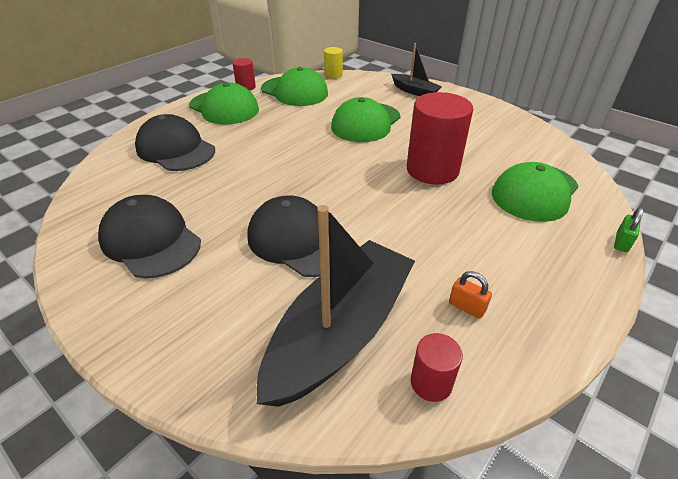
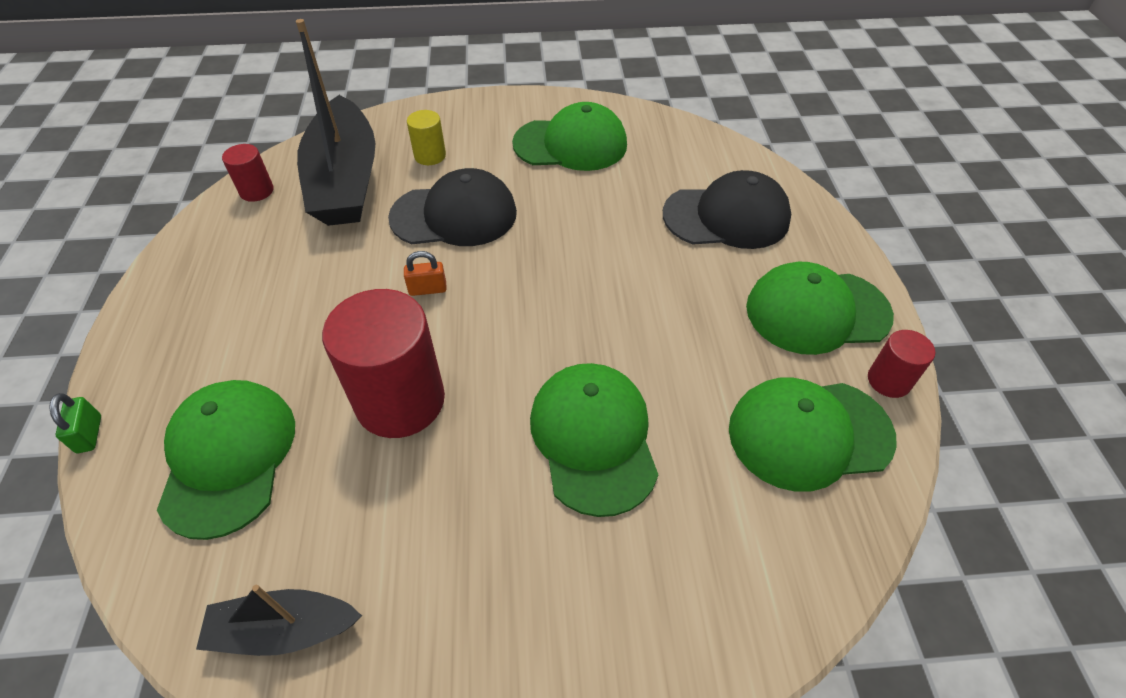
camera: 135 degrees right, 10 degrees up
(150, 240) = (570, 144): black cap -> green cap
(333, 75) = (849, 562): yellow cylinder -> yellow cylinder (430, 156)
(414, 91) = (626, 640): black boat -> black boat (284, 629)
(466, 307) = (255, 251): orange padlock -> orange padlock (427, 289)

